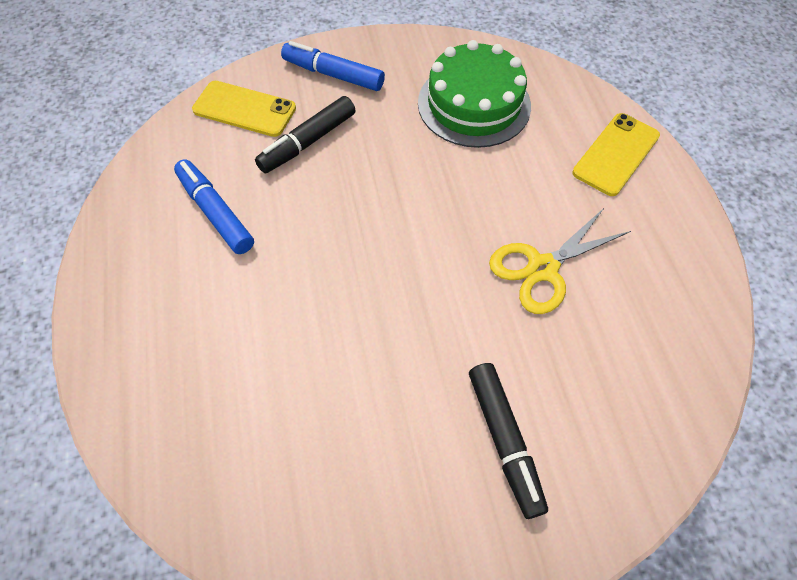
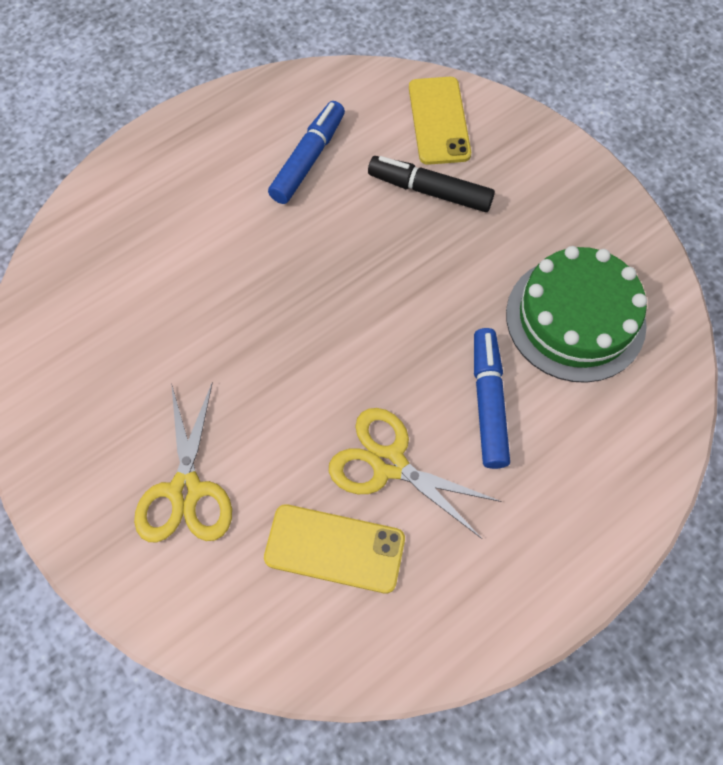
camera: 65 degrees right, 5 degrees up
(333, 75) = (532, 172): blue marker -> blue marker (488, 402)
(504, 440) = (185, 490): black marker -> yellow scissors
(616, 154) = (591, 493): yellow phone -> yellow phone (334, 548)

